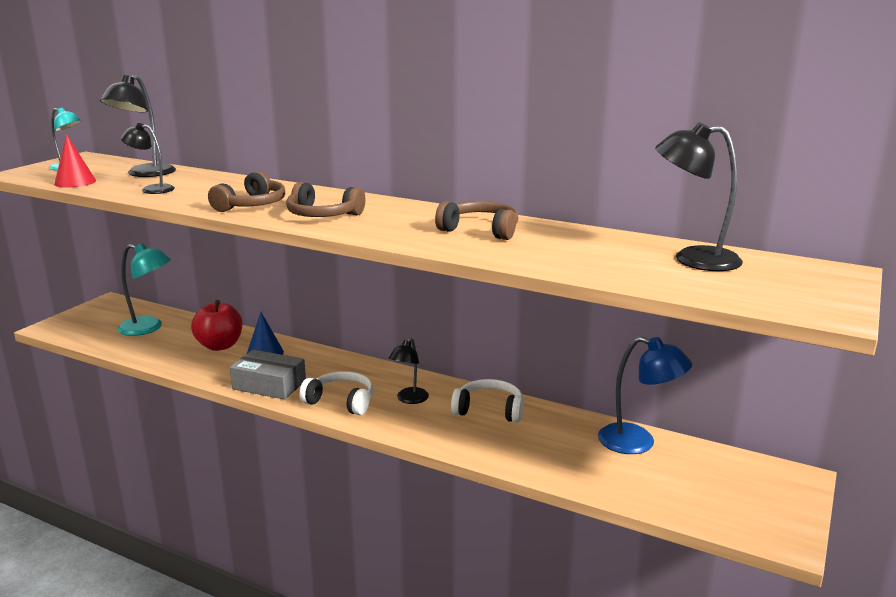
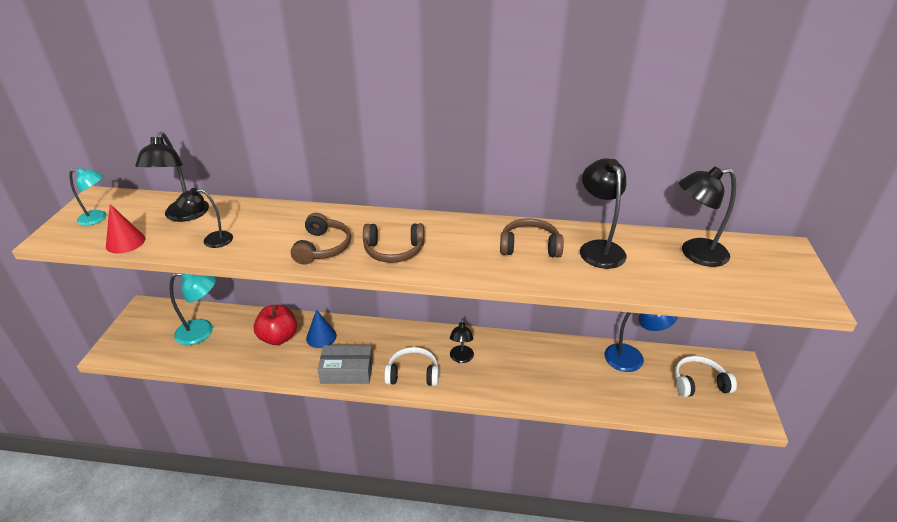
camera: 20 degrees left, 15 degrees up
(489, 410) = (522, 354): white headphones -> white headphones (699, 383)
(565, 241) = (598, 248): none -> black lamp

